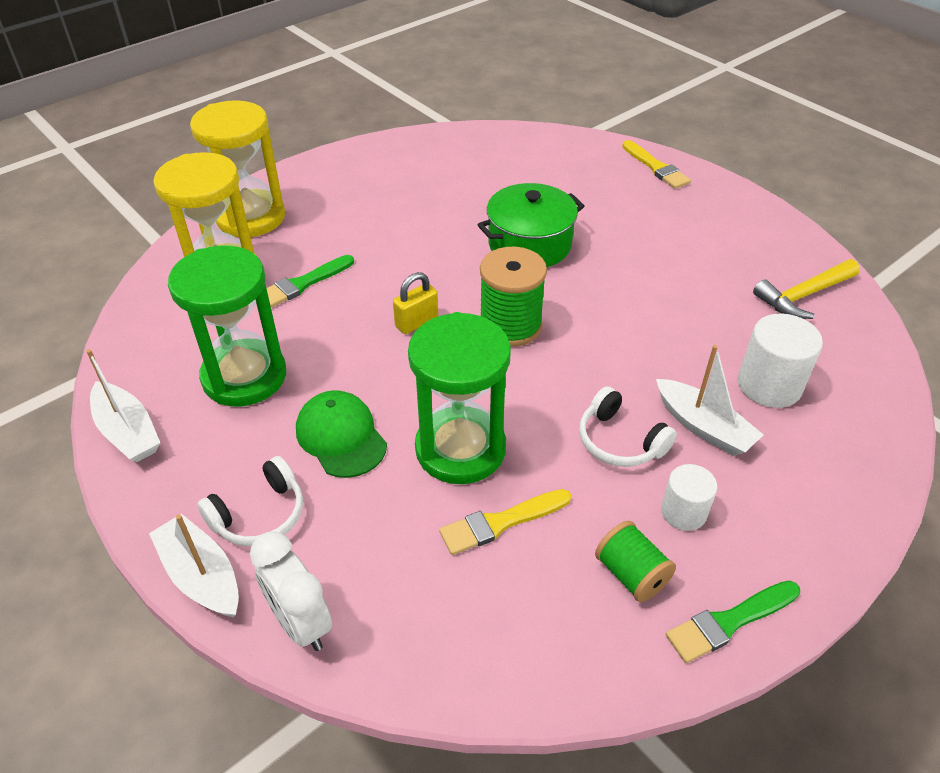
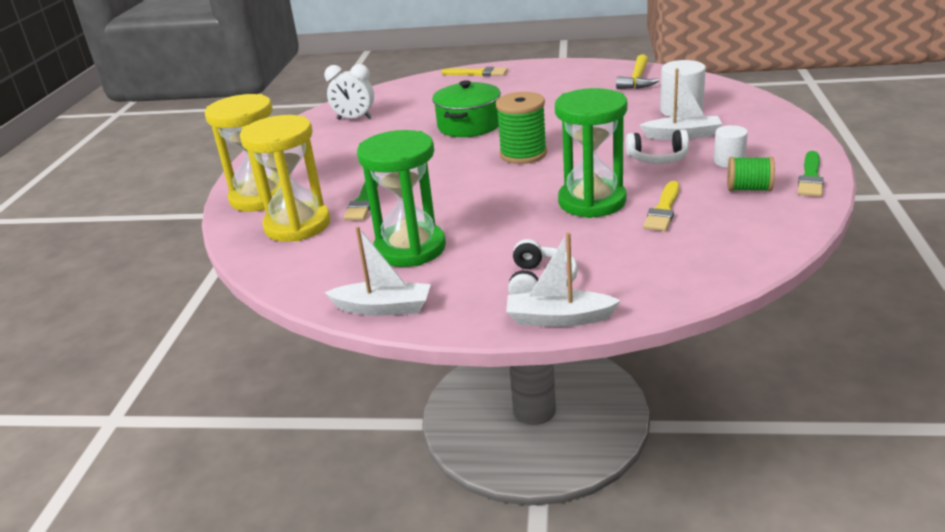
camera: 40 degrees left, 15 degrees down
(300, 623) = (646, 295): white clock -> white clock (354, 119)
(341, 436) = (520, 233): green cap -> none
(416, 322) = (469, 178): yellow padlock -> none

